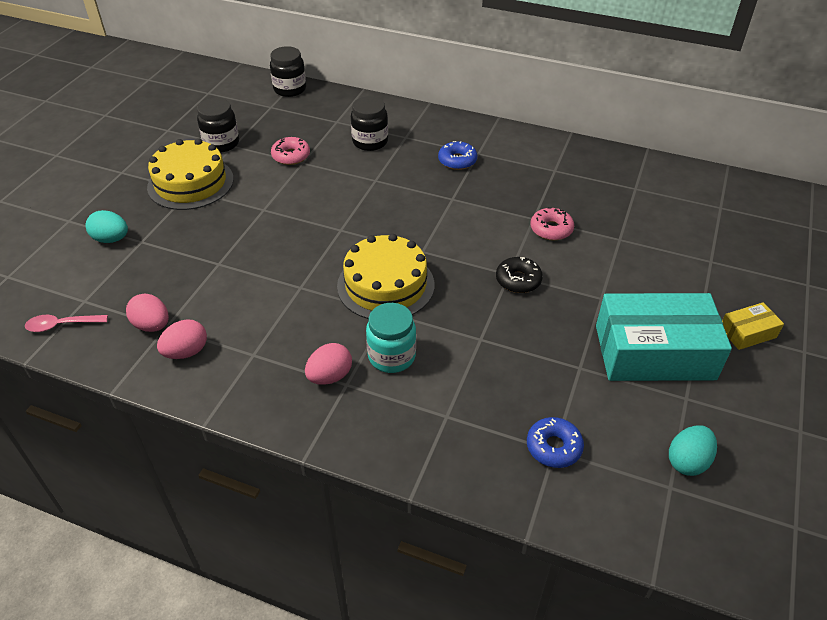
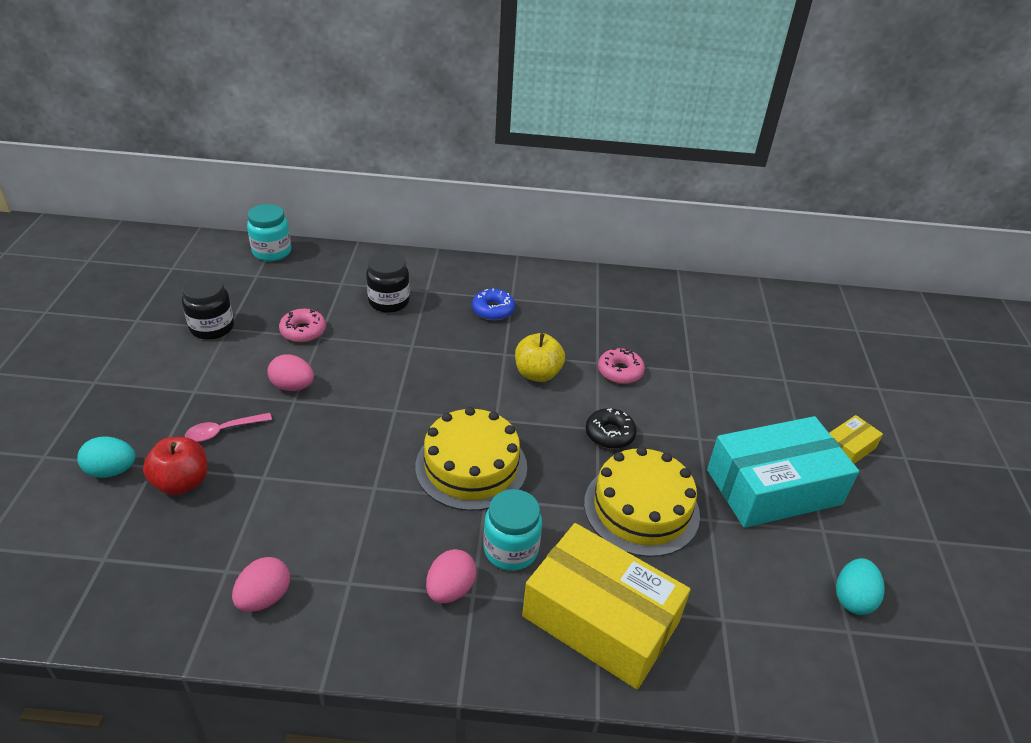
camera: 20 degrees left, 5 degrees down
(61, 325) = (83, 598): pink spoon -> pink spoon (223, 431)
(152, 325) = (207, 573): pink egg -> pink egg (293, 386)
(157, 257) = (182, 482): none -> red apple
(190, 183) = (191, 382): yellow cake -> yellow cake (641, 508)
(290, 89) = (272, 252): black jar -> turquoise jar
(445, 426) = (600, 619): none -> yellow box
(474, 220) = (537, 374): none -> yellow apple
(553, 447) = (721, 615): blue donut -> none

